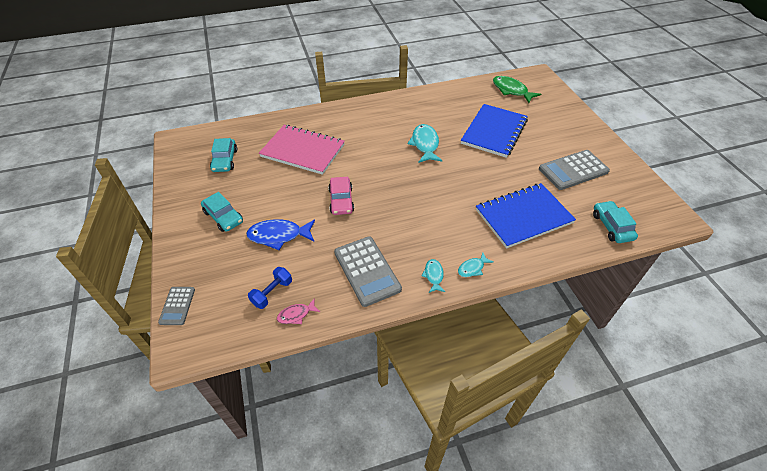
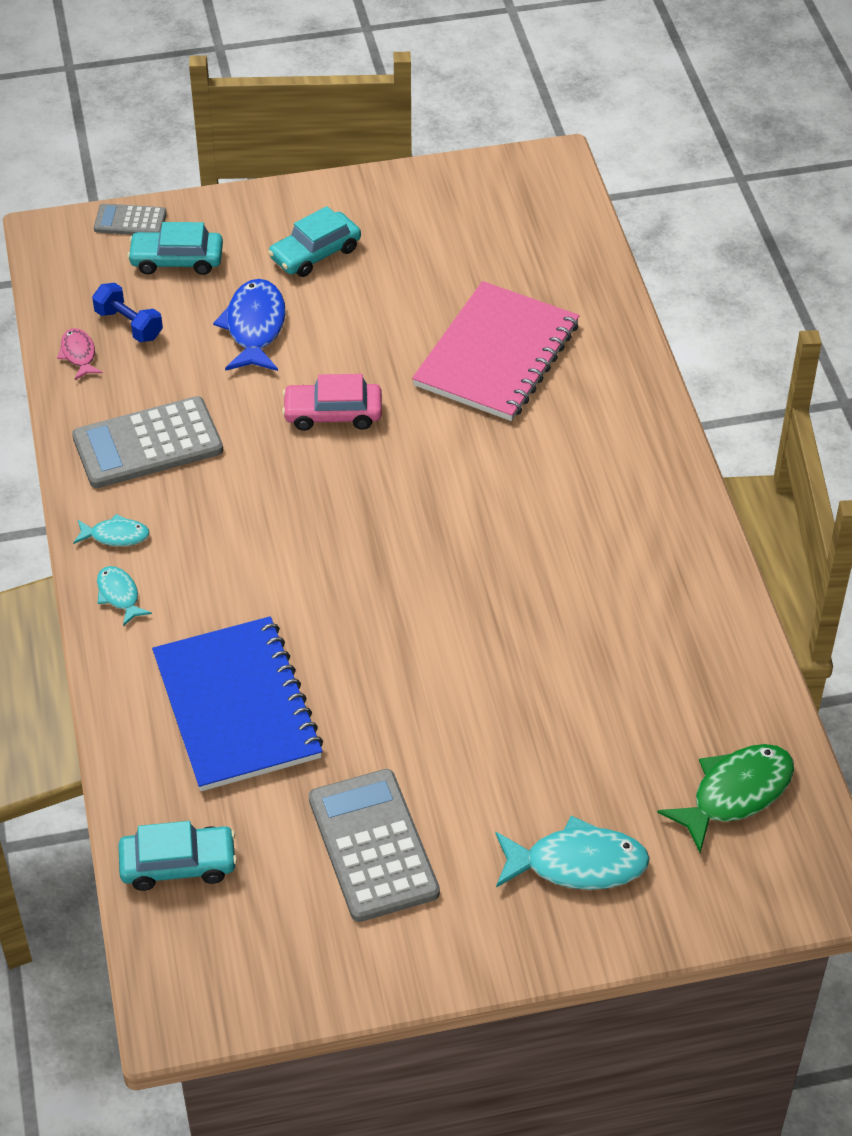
camera: 95 degrees right, 0 degrees up
(225, 160) = (477, 241): turquoise car -> turquoise car (177, 260)
(425, 144) = (501, 566): turquoise fish -> turquoise fish (577, 864)
(494, 132) = (540, 713): blue notebook -> none

